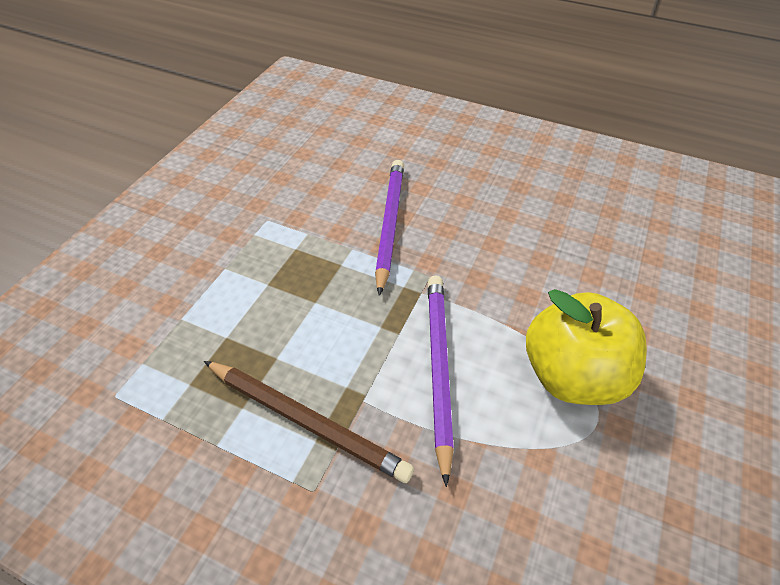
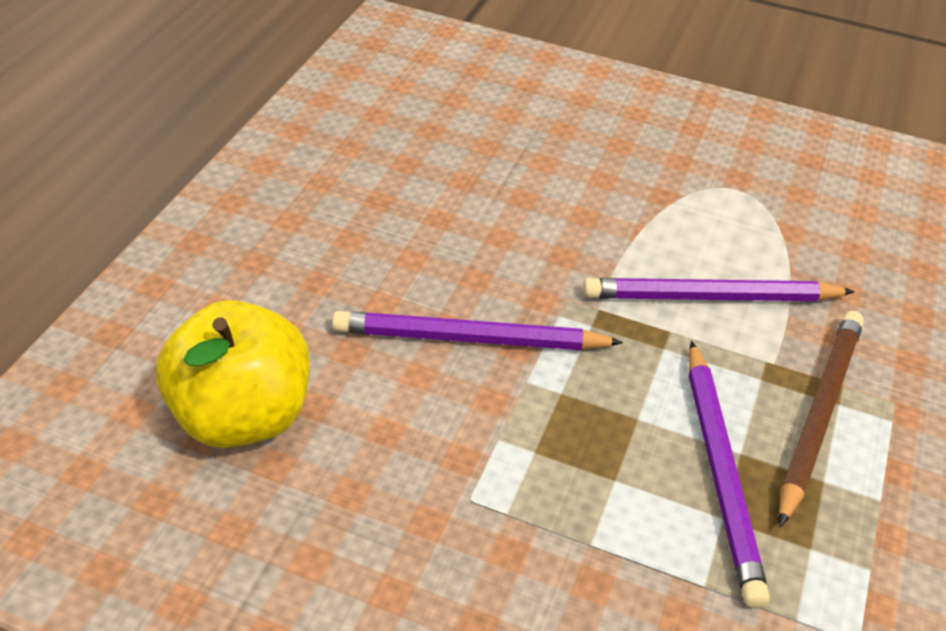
camera: 95 degrees left, 5 degrees down
(262, 342) = (720, 472): none -> purple pencil
(572, 375) = (690, 197): yellow apple -> yellow apple (242, 416)

